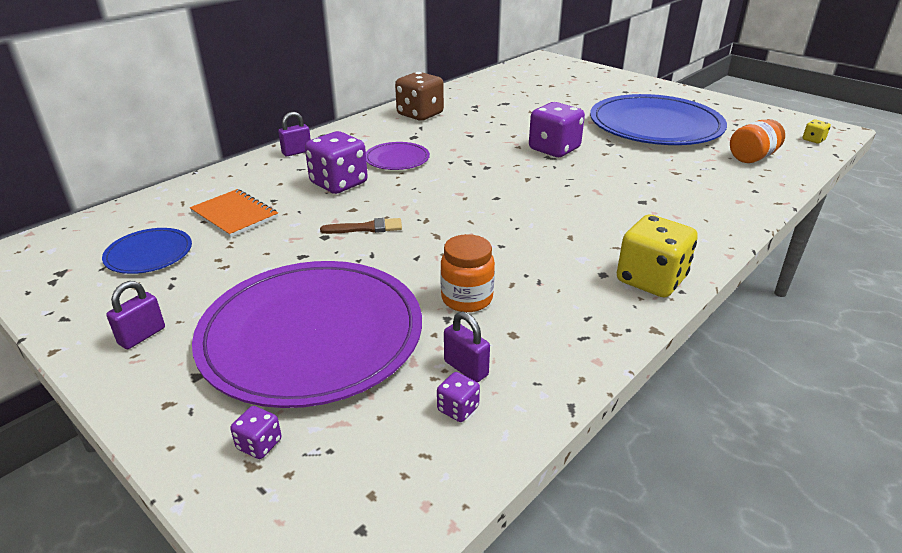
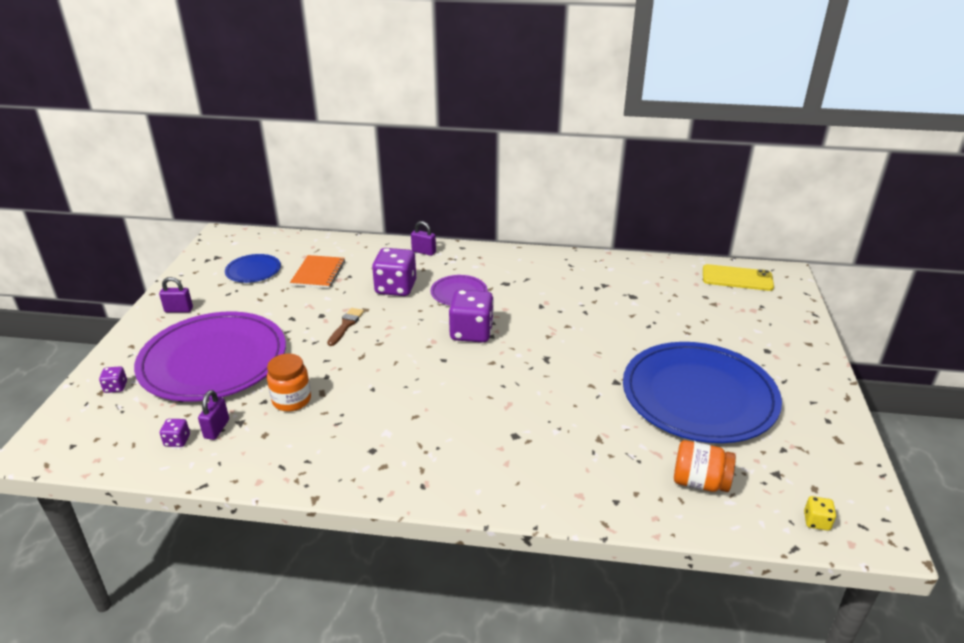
camera: 55 degrees right, 0 degrees up
(366, 228) = (346, 325): brown brush -> brown brush turned 120 degrees counterclockwise
(420, 114) = (551, 268): brown dice -> none
(530, 69) = (737, 278): none -> yellow phone
(554, 149) = (565, 356): purple dice -> purple dice (471, 332)
(651, 280) = (383, 477): yellow dice -> none

